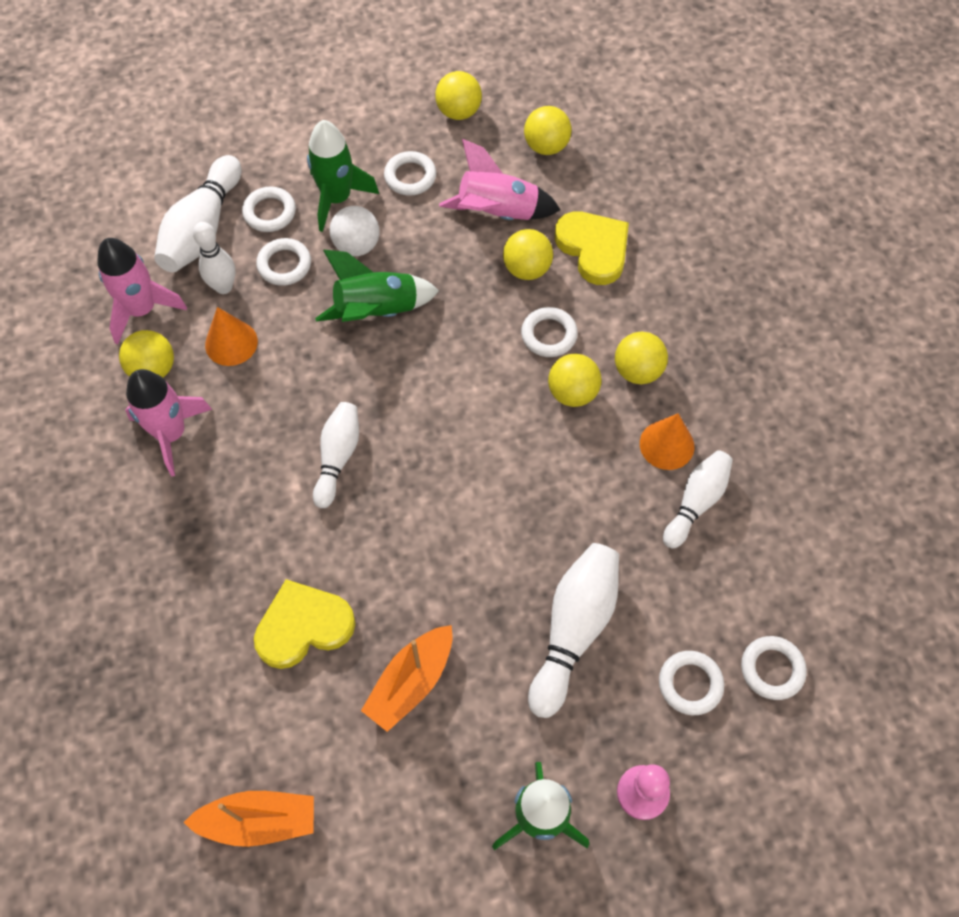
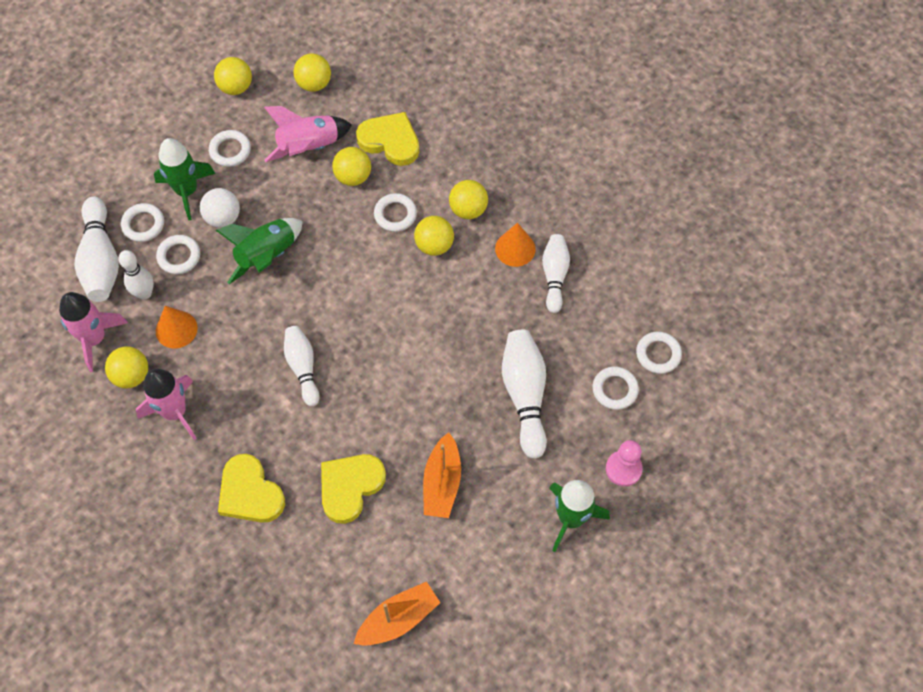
camera: 30 degrees left, 0 degrees up
(191, 570) = (250, 493): none -> yellow heart

